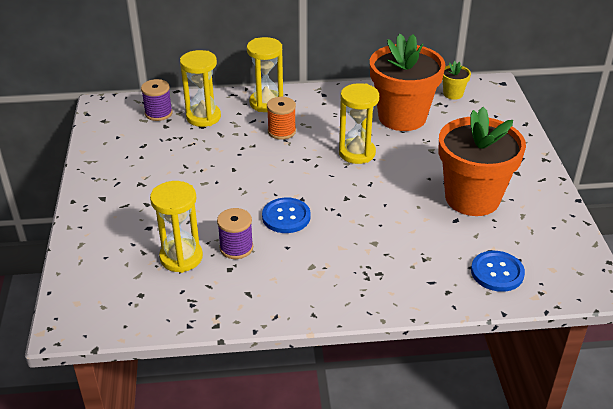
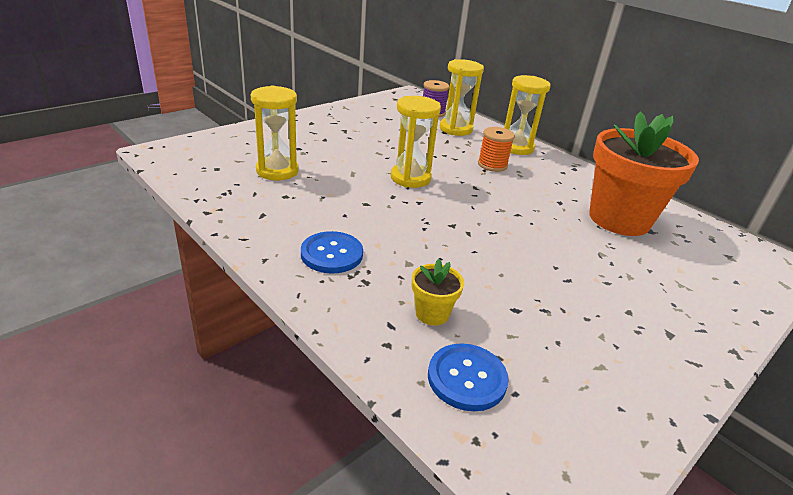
camera: 50 degrees right, 5 degrees down
(236, 248) = (315, 191): purple spool -> none
(286, 217) = (384, 201): blue button -> blue button (332, 254)
(357, 153) = (524, 210): yellow hourglass -> yellow hourglass (410, 178)
(453, 94) = (712, 239): yellow flower pot -> yellow flower pot (432, 314)
(472, 198) = (569, 310): orange flower pot -> none

